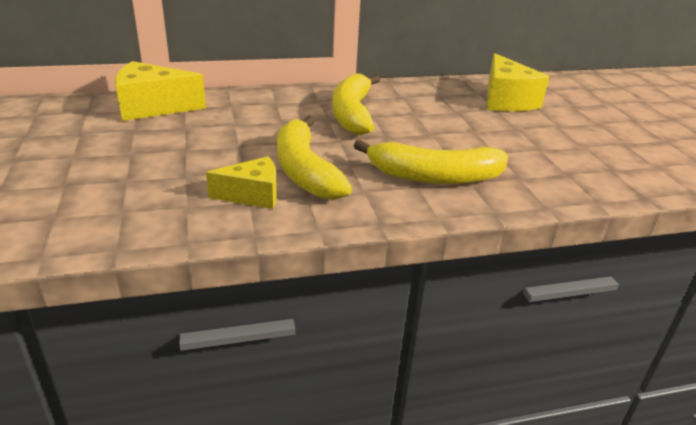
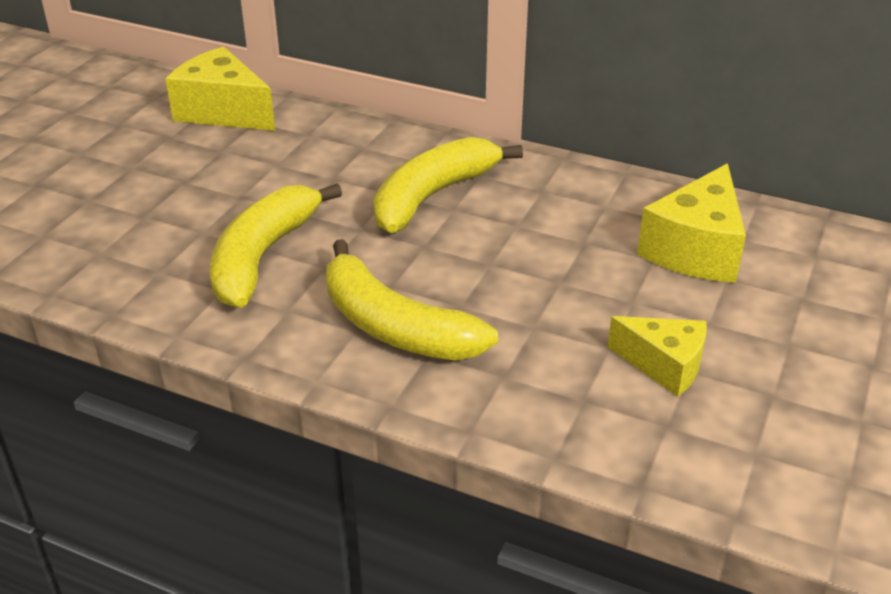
camera: 40 degrees right, 5 degrees up
(252, 195) = (171, 266): yellow cheese -> yellow cheese (664, 365)

